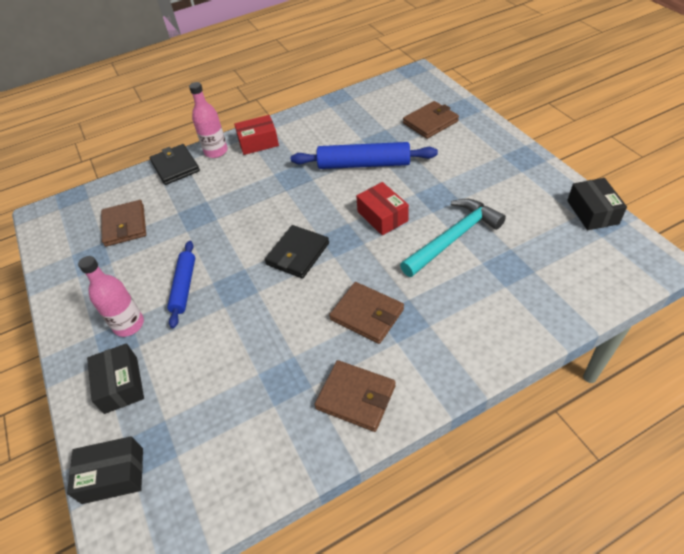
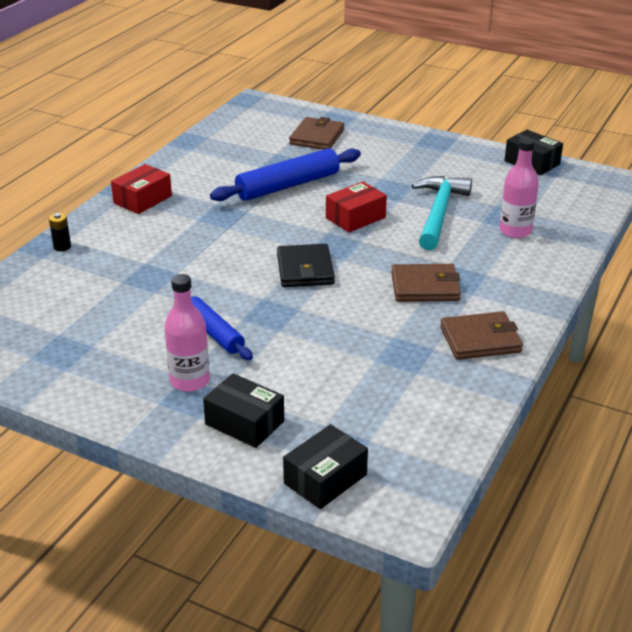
camera: 40 degrees left, 15 degrees down
(125, 225) = (67, 312): brown wallet -> none
(175, 167) = (62, 247): black wallet -> black battery
(216, 151) = (98, 220): pink bottle -> pink bottle (515, 231)
(382, 216) = (355, 218): red box -> red box turned 60 degrees counterclockwise

